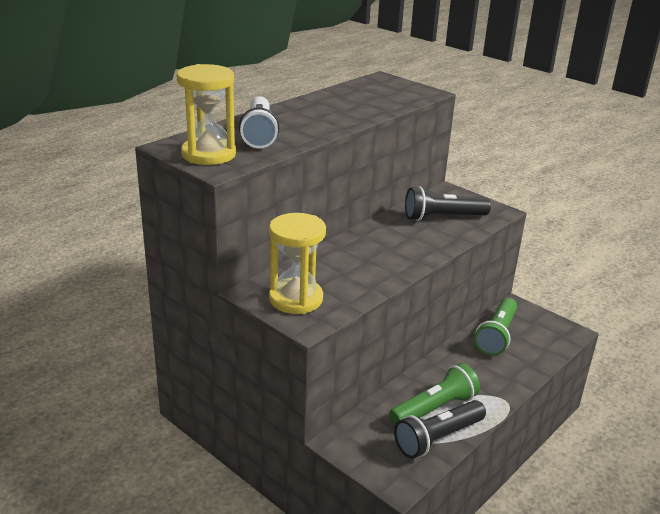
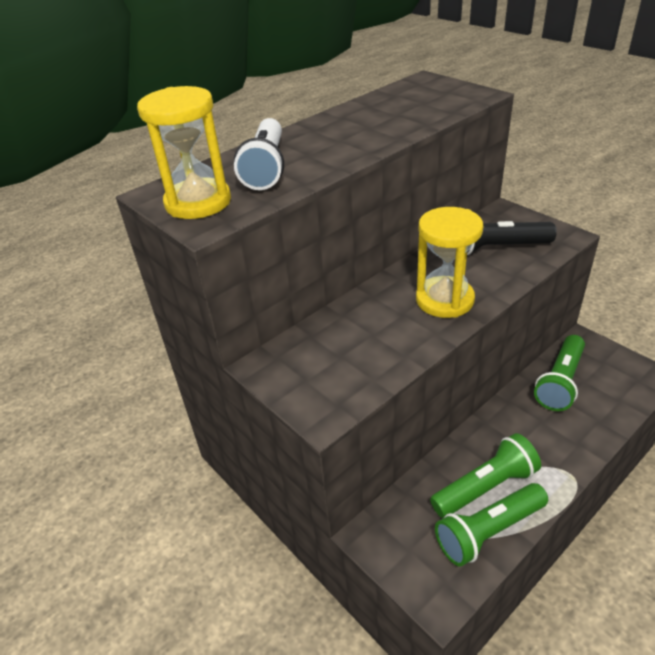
camera: 10 degrees right, 10 degrees up
(296, 299) = (313, 375): yellow hourglass -> yellow hourglass (444, 300)
(437, 438) = (488, 531): black flashlight -> green flashlight

